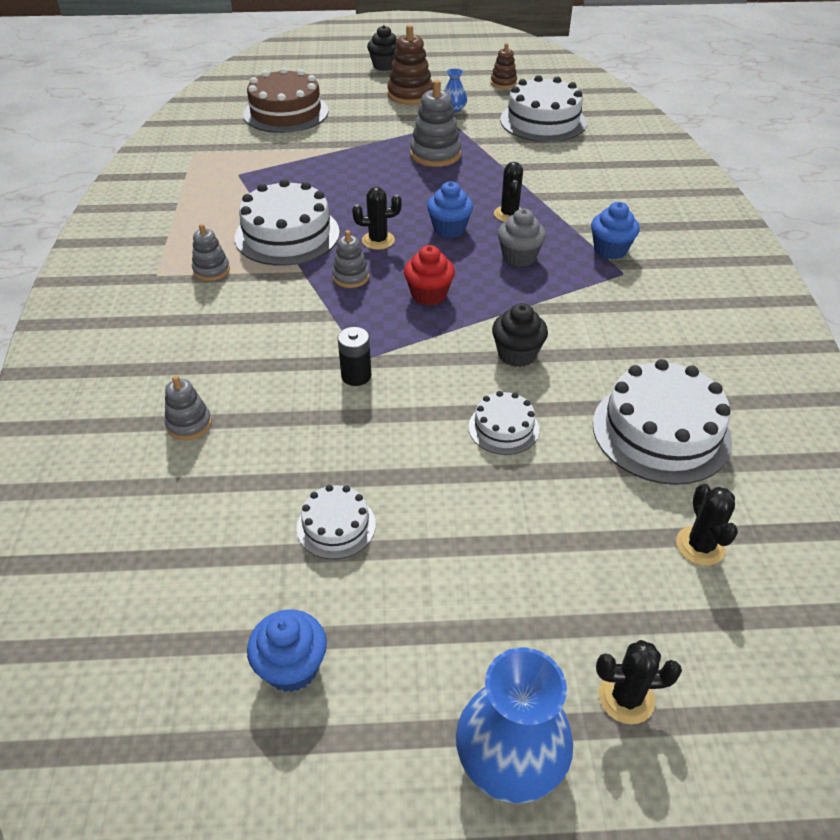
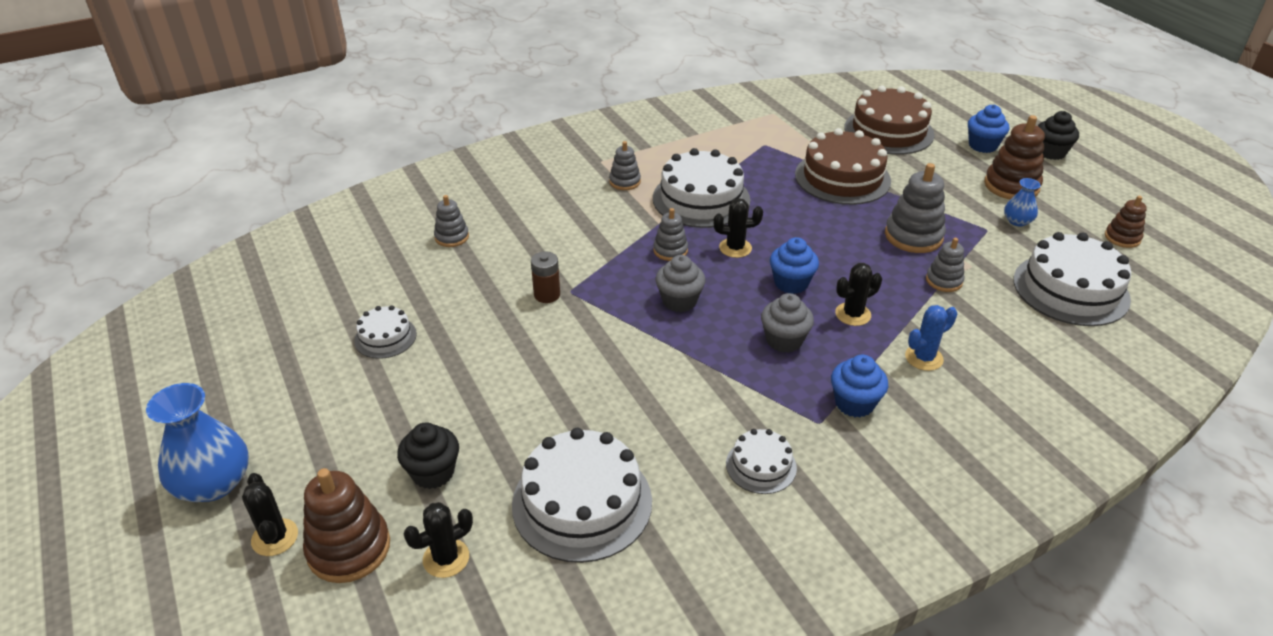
camera: 65 degrees right, 5 degrees down
(292, 667) = (261, 358): blue cupcake -> blue cupcake (982, 145)
(329, 155) = (842, 177): none -> brown cake
(356, 376) = (547, 295): black battery -> brown battery
(378, 240) = (735, 248): black cactus -> black cactus turned 60 degrees counterclockwise
(429, 295) = (679, 301): red cupcake -> grey cupcake
(498, 162) = (944, 281): none -> grey stacking toy
(503, 428) = (531, 395): white cake -> white cake (761, 465)
(517, 354) = (632, 378): black cupcake -> black cupcake (433, 472)
(578, 203) = (924, 358): none -> blue cactus
(664, 626) = (349, 548): none -> brown stacking toy

